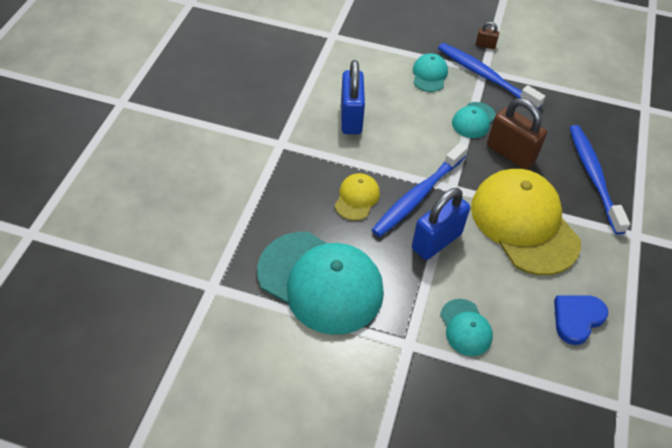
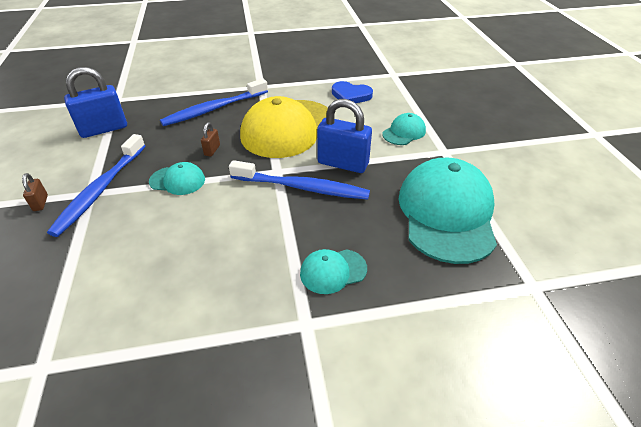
camera: 115 degrees left, 10 degrees down
(351, 118) = (222, 273): blue padlock -> blue padlock (104, 129)
(357, 198) = (336, 225): yellow cap -> none
(429, 75) = (112, 231): turquoise cap -> turquoise cap (333, 271)
(510, 153) = (212, 150): brown padlock -> brown padlock, size x0.45

